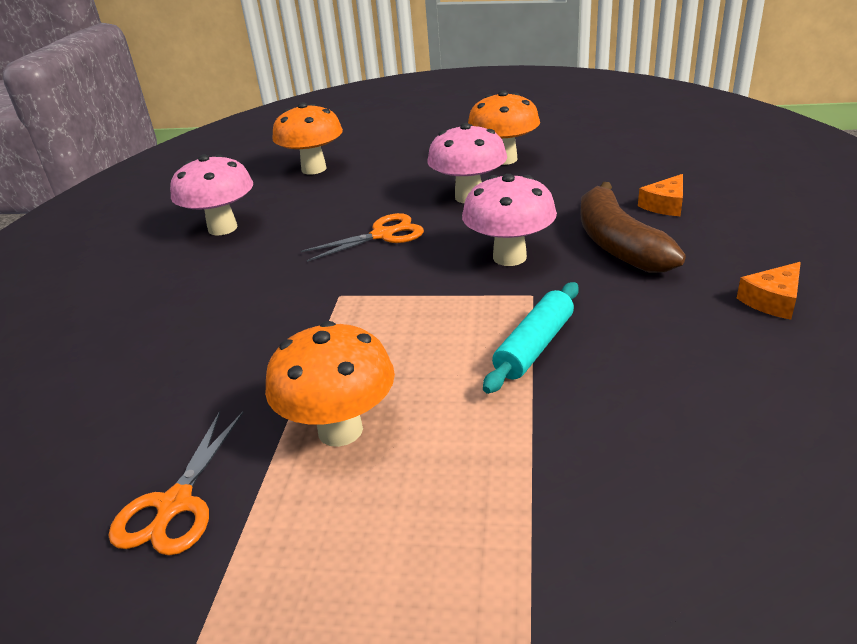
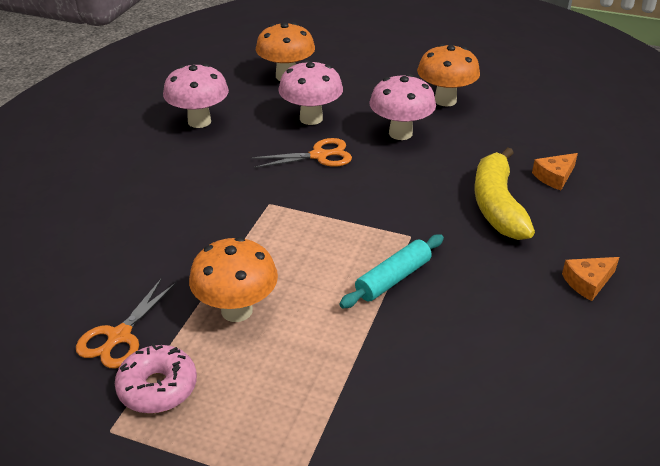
camera: 10 degrees right, 5 degrees up
(253, 567) = (158, 387): none -> pink donut
(509, 257) = (408, 198): pink mushroom -> pink mushroom (311, 118)
(618, 244) = (497, 205): brown banana -> yellow banana

